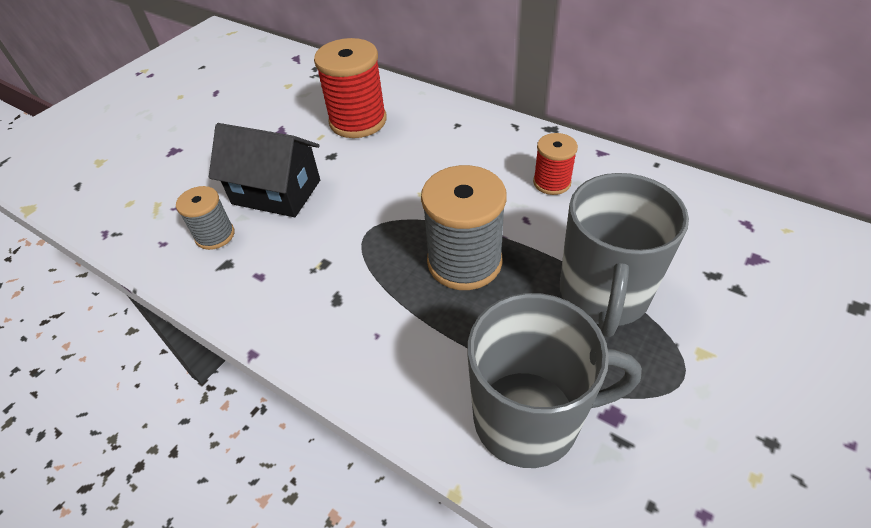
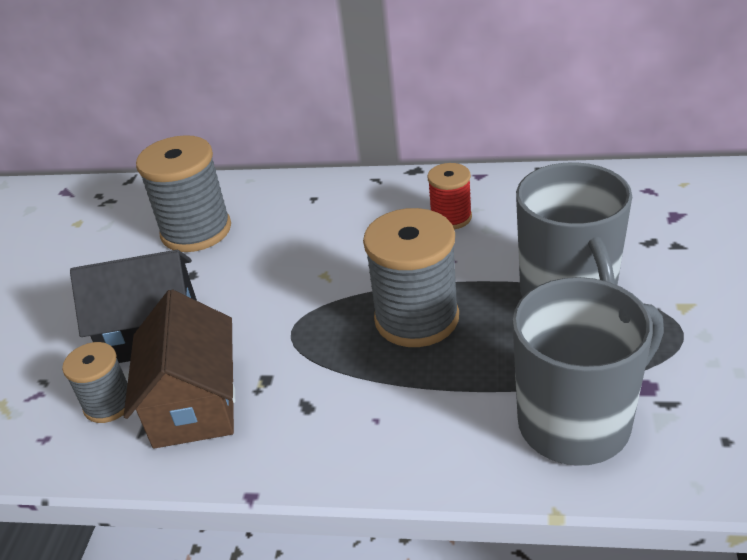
camera: 25 degrees left, 10 degrees down
(266, 260) = (194, 403): none -> brown house
(358, 121) = (196, 231): red spool -> grey spool

